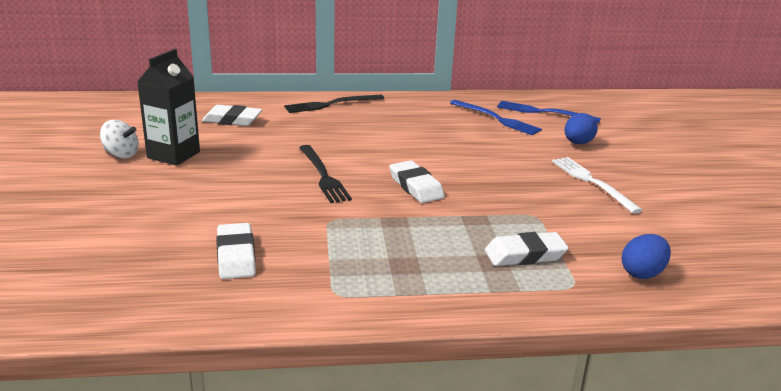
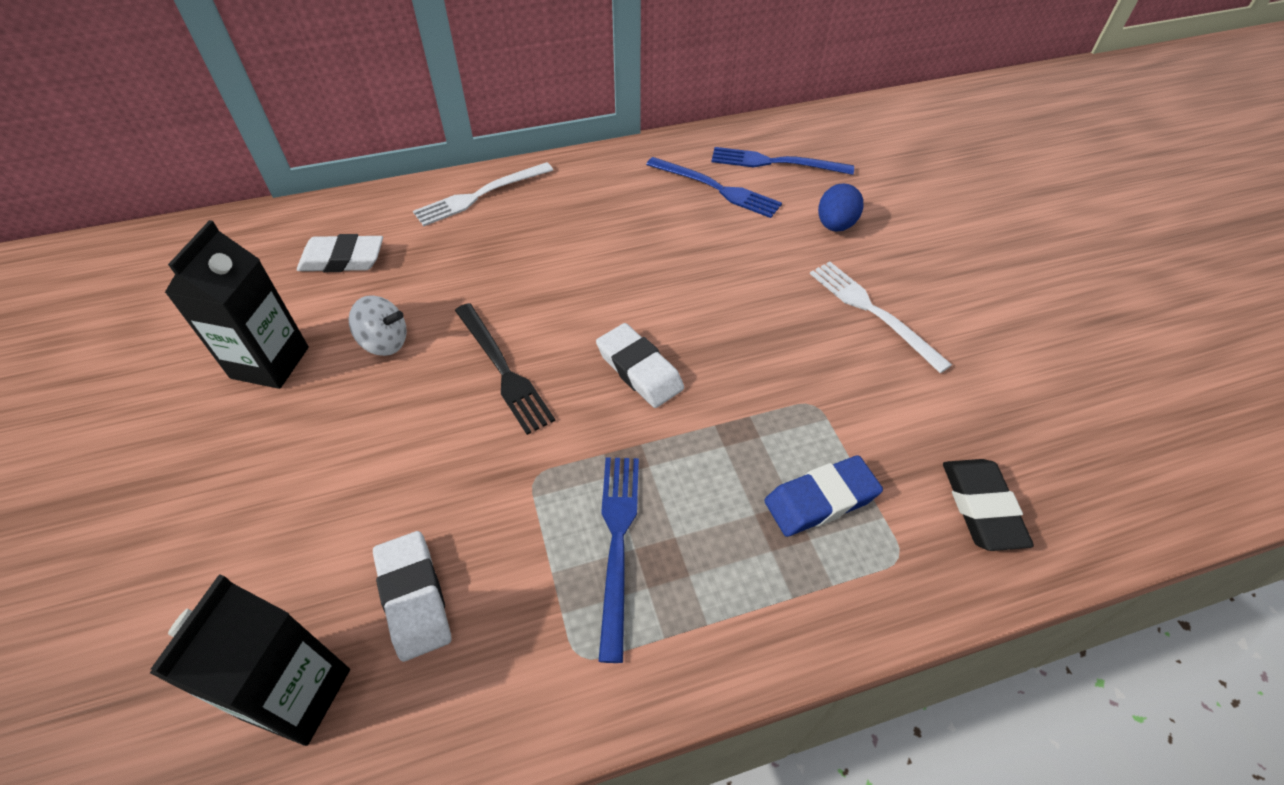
camera: 10 degrees left, 25 degrees up
(121, 155) = (188, 378): white spinning top -> white spinning top (385, 342)
(151, 282) = (297, 694): none -> black carton
(331, 104) = (480, 195): black fork -> white fork
(377, 253) = (617, 543): none -> blue fork
(525, 255) = (820, 500): white eraser -> blue eraser
(642, 273) = (981, 507): blue egg -> black eraser

